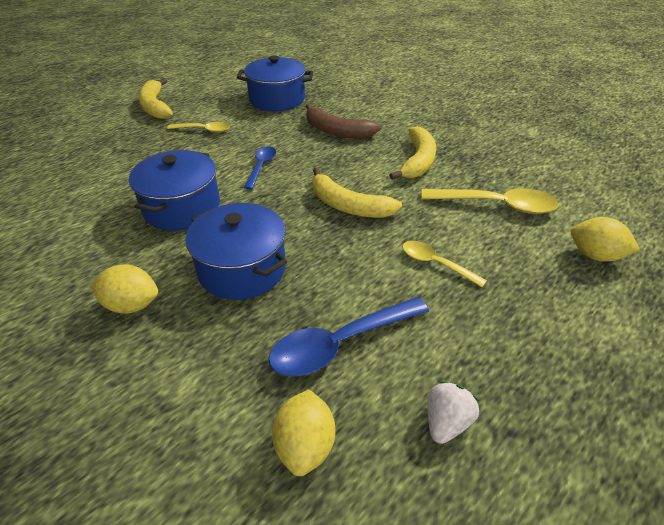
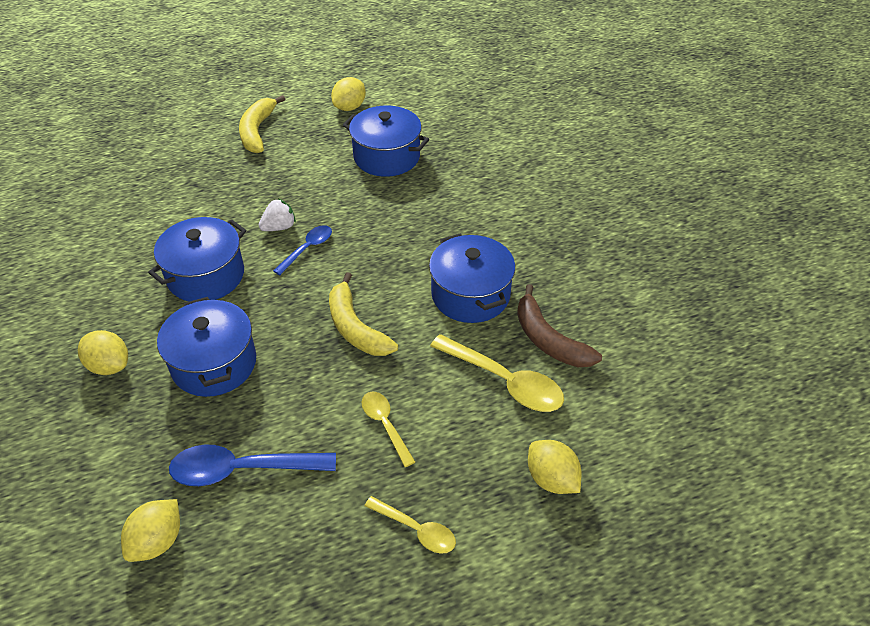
camera: 25 degrees right, 5 degrees up
(204, 130) = (284, 180): yellow spoon -> yellow spoon (416, 530)
(222, 79) = (349, 107): none -> yellow lemon
(337, 131) = (417, 225): brown banana -> brown banana (549, 340)
(418, 161) = (470, 295): yellow banana -> blue pot
(446, 422) = (272, 572): white strawberry -> white strawberry (279, 227)

